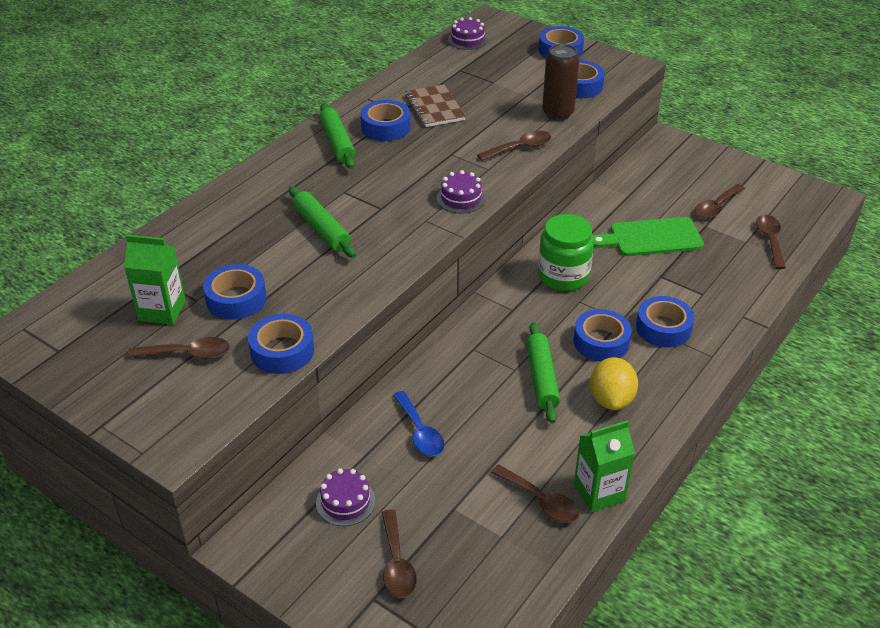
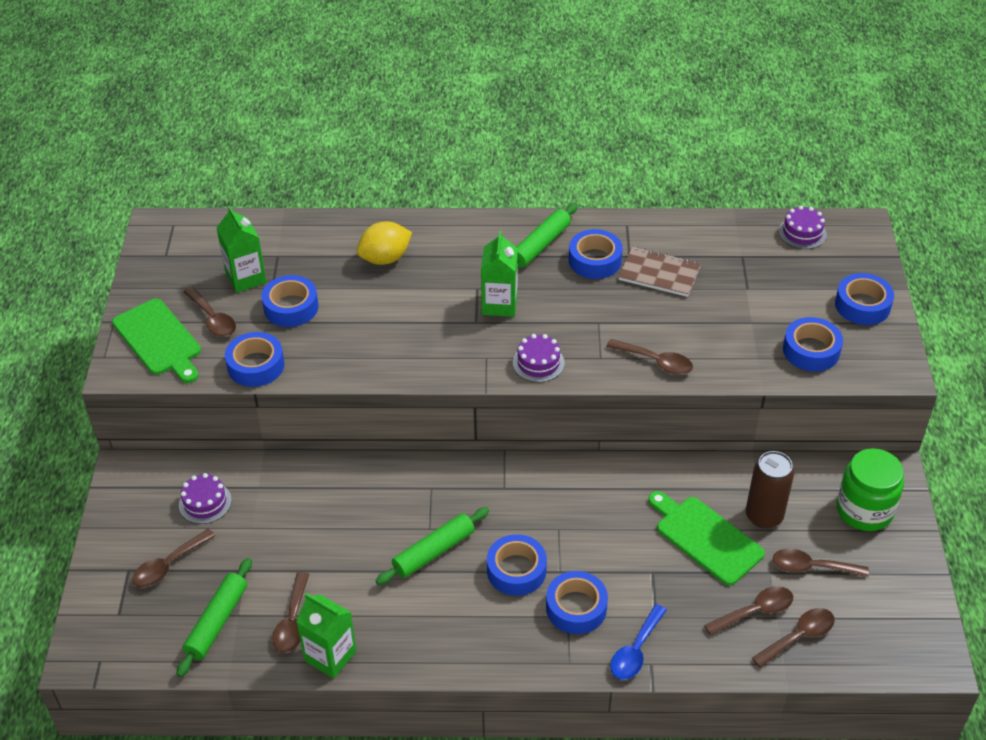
camera: 55 degrees right, 5 degrees up
(169, 402) = (159, 340): none -> green cutting board
(322, 229) = (415, 304): green rolling pin -> green rolling pin (217, 622)
(376, 189) = (499, 304): none -> green carton
(420, 432) = (308, 506): blue spoon -> blue spoon (636, 650)
(434, 108) = (659, 273): brown notebook -> brown notebook turned 75 degrees clockwise
(557, 113) = (743, 359): brown can -> brown can (764, 516)
(563, 276) = (583, 499): green jar -> green jar (864, 510)
(611, 399) = (447, 613): yellow lemon -> yellow lemon (385, 258)
(734, 248) = (755, 611): none -> brown spoon

